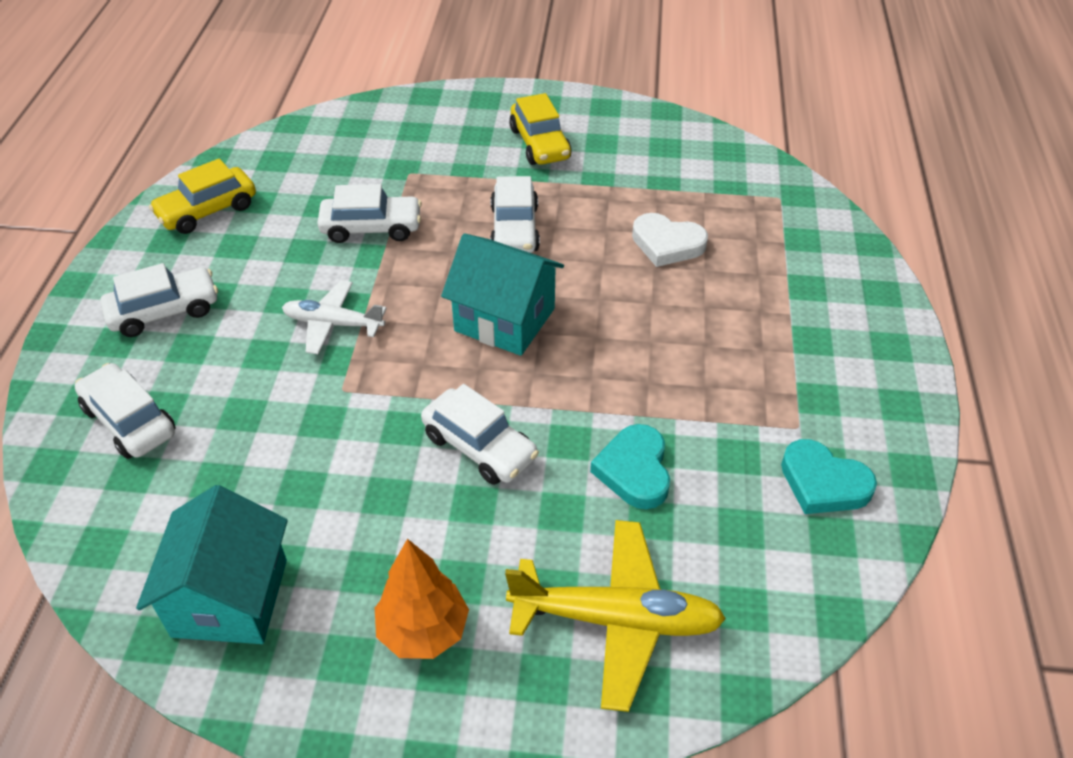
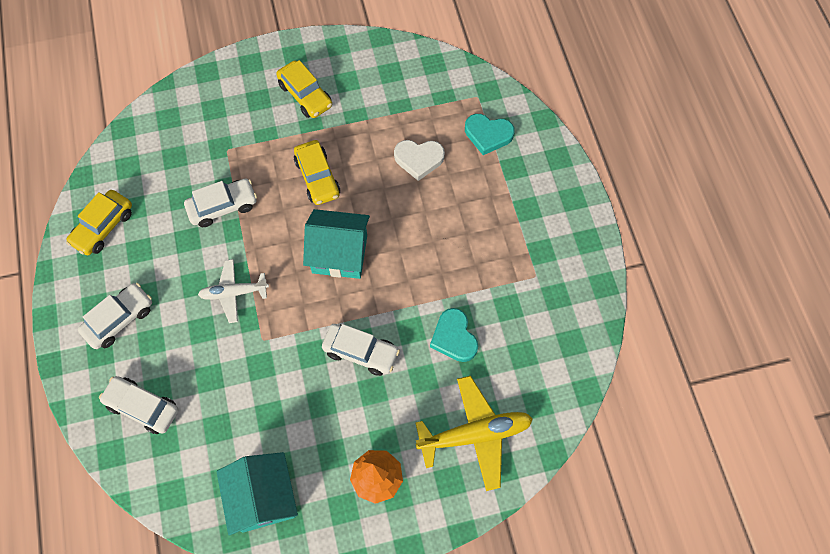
camera: 20 degrees left, 20 degrees up
(514, 229) = (317, 177): white car -> yellow car
(823, 483) = (558, 310): turquoise heart -> turquoise heart (488, 135)

